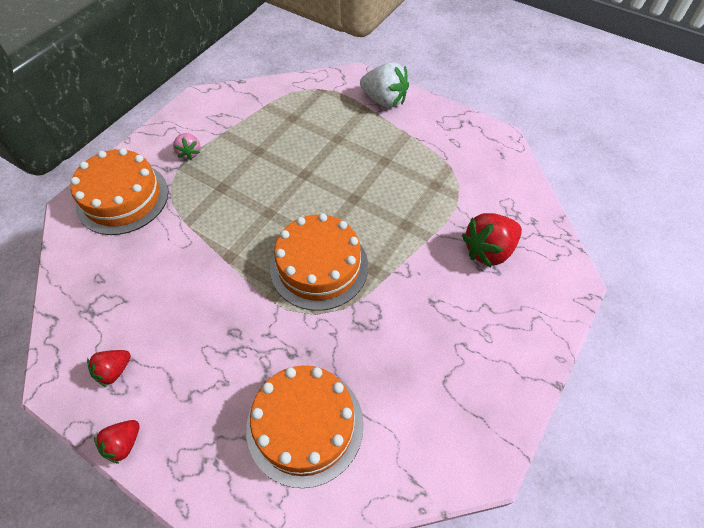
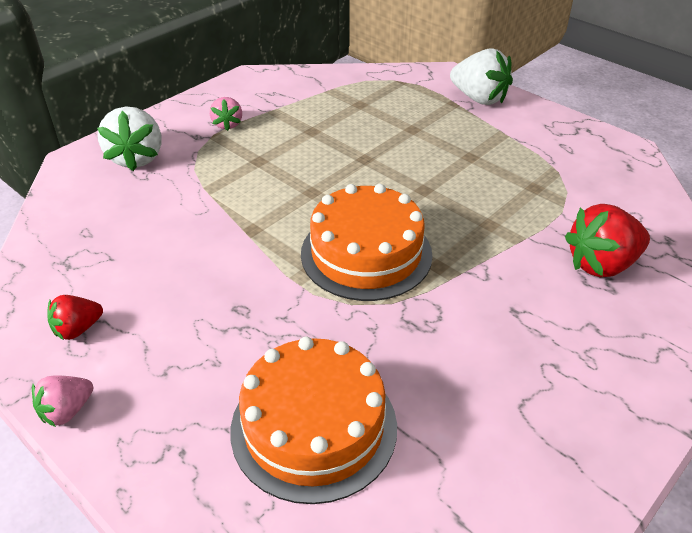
camera: 10 degrees right, 15 degrees down
(122, 198) = (136, 158): orange cake -> white strawberry
(124, 444) = (67, 411): red strawberry -> pink strawberry

